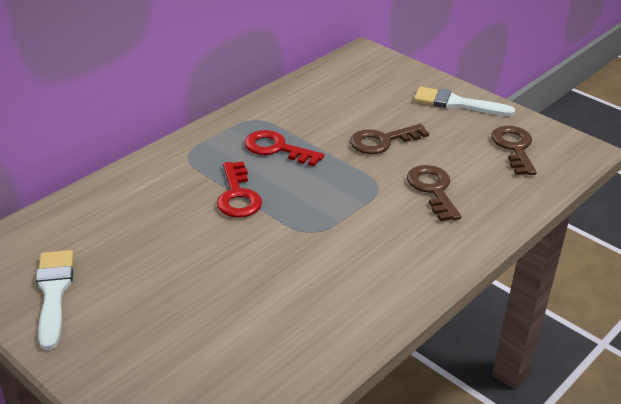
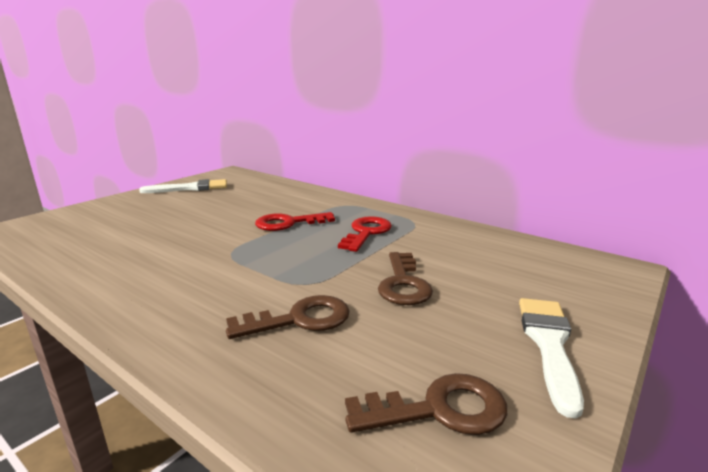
camera: 85 degrees right, 15 degrees down
(382, 141) = (403, 284): brown key -> brown key turned 150 degrees counterclockwise

